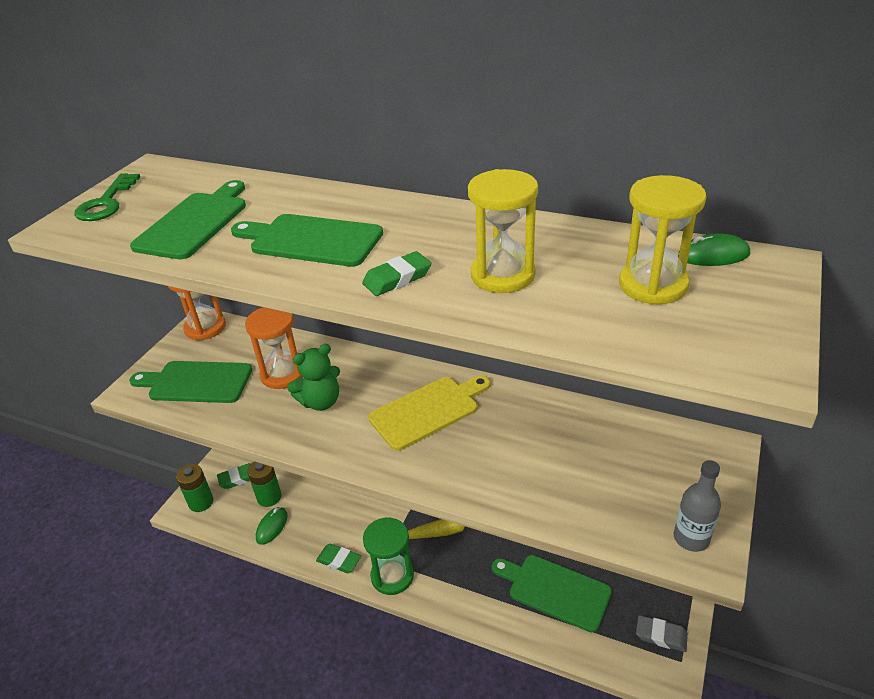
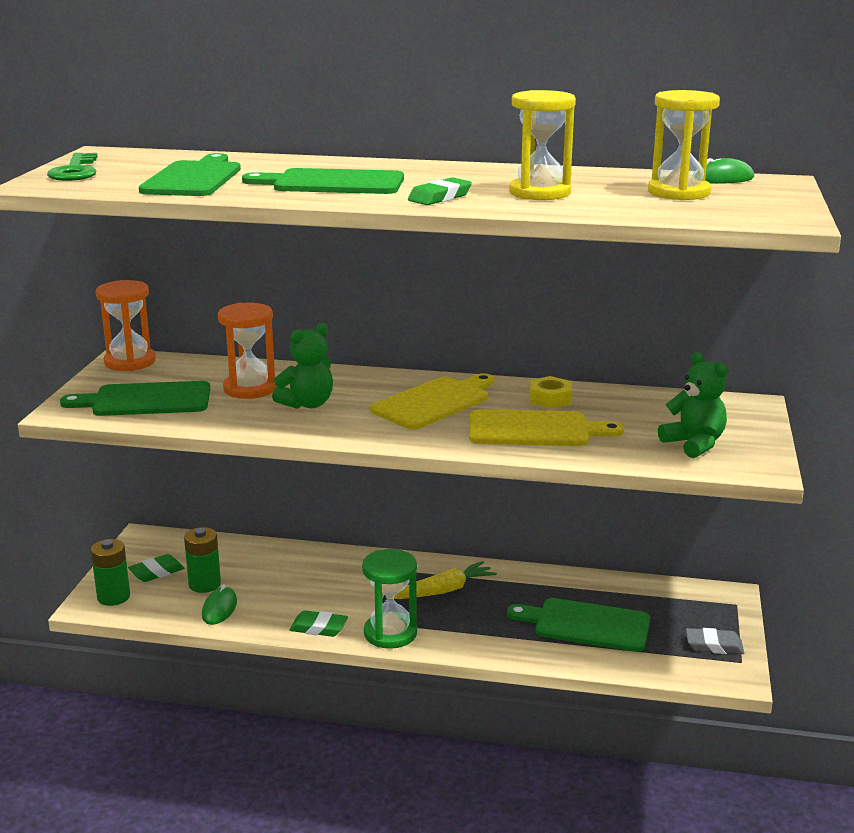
camera: 15 degrees left, 15 degrees down
(504, 464) = (535, 430): none -> yellow cutting board
(532, 417) = (550, 399): none -> yellow nut
(649, 507) = (694, 444): none -> green teddy bear
(691, 538) = (741, 458): grey bottle -> none

